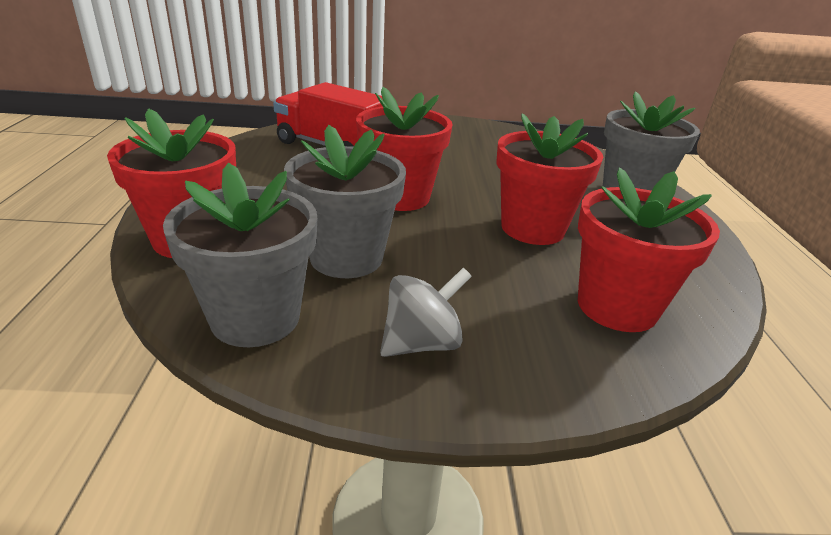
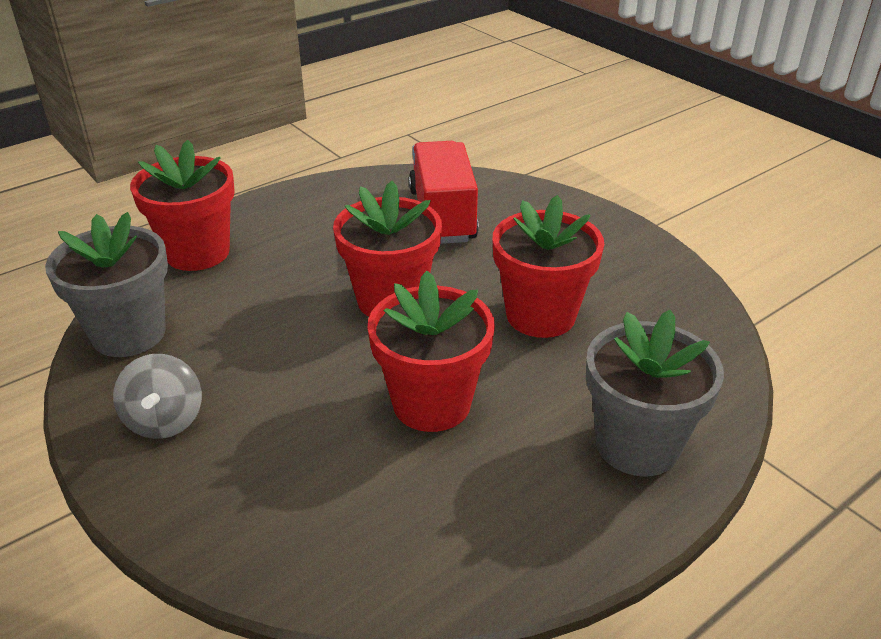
camera: 55 degrees right, 5 degrees up
(346, 257) = (248, 328): grey flower pot -> none
(421, 343) = (165, 420): grey spinning top -> grey spinning top turned 60 degrees clockwise
(617, 306) = (331, 514): red flower pot -> red flower pot (540, 315)

